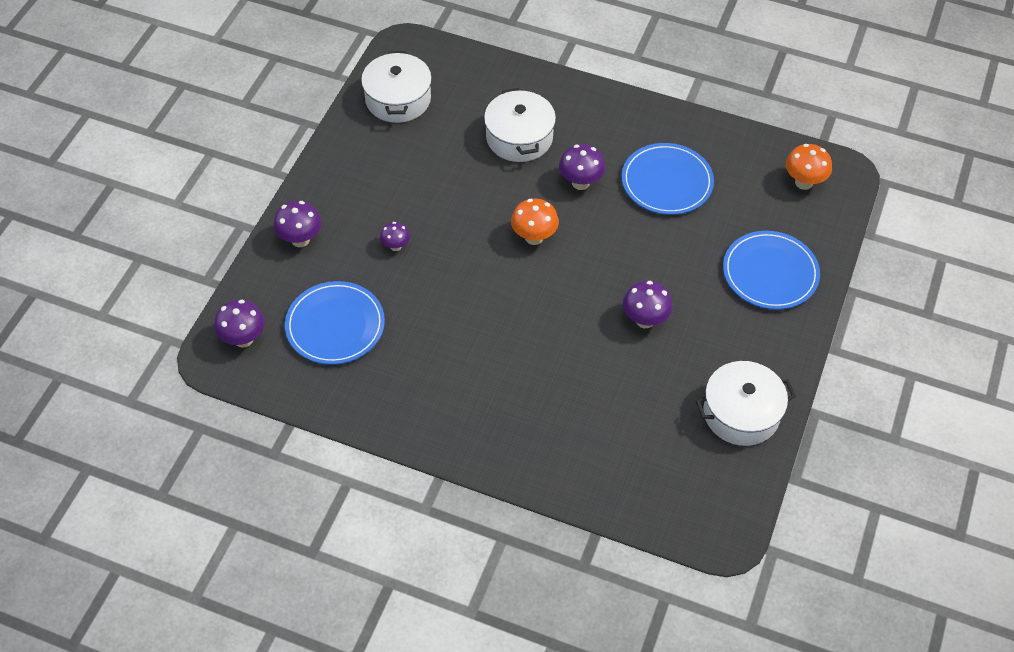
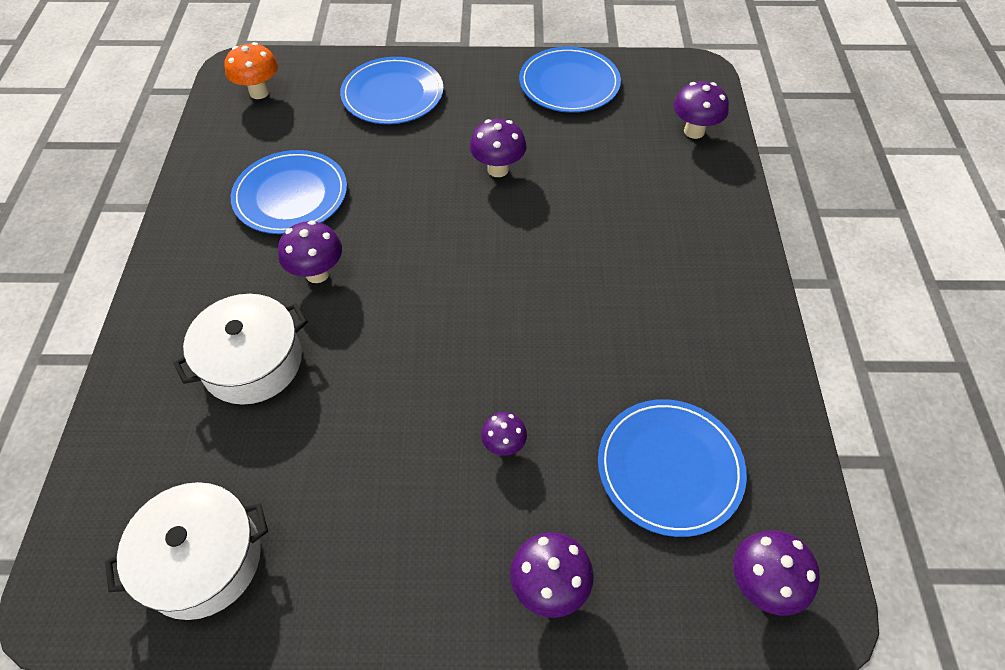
camera: 110 degrees left, 0 degrees up
(534, 237) = (424, 294): orange mushroom -> none
(637, 489) = (694, 131): none -> purple mushroom
(741, 413) = (569, 83): white pot -> blue plate

